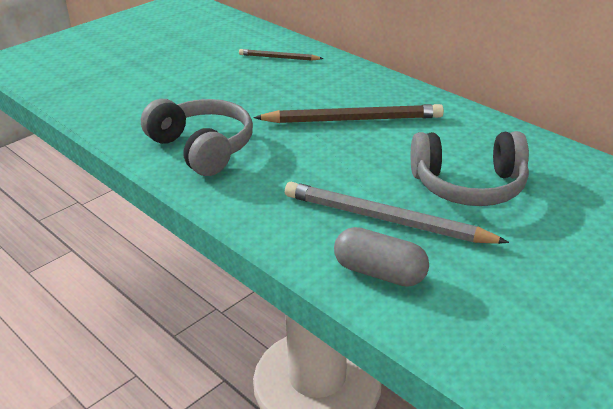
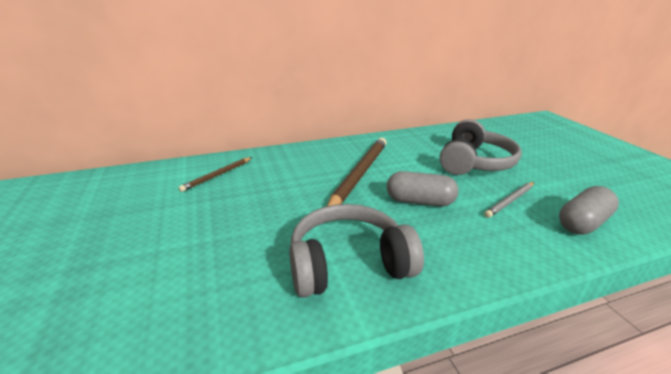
camera: 65 degrees left, 5 degrees down
(328, 163) = (419, 201): none -> grey capsule
(386, 219) = (510, 201): grey pencil -> grey pencil, size x0.53

